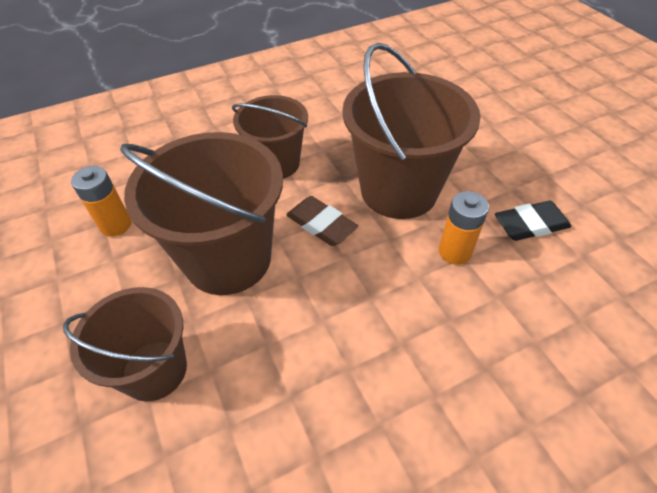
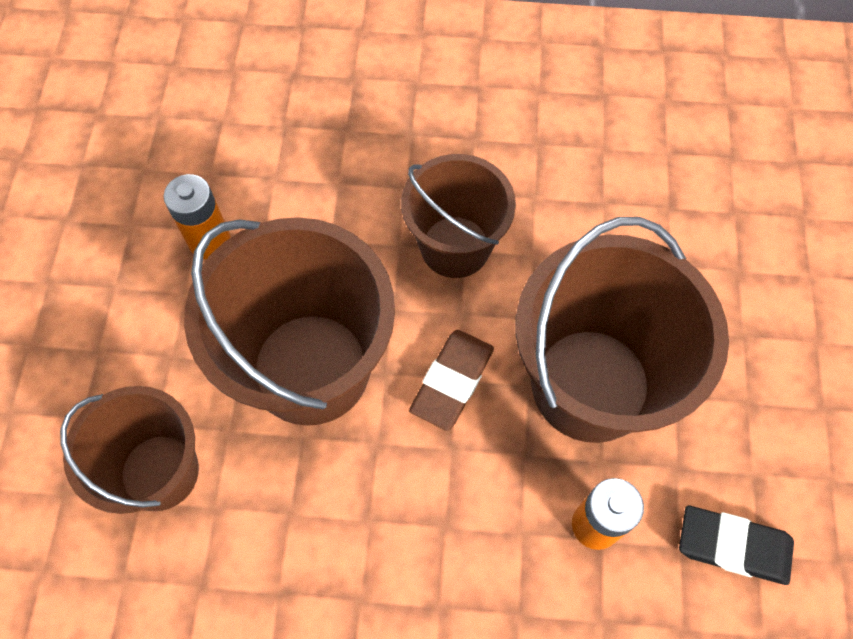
camera: 30 degrees right, 15 degrees up
(321, 224) = (452, 381): brown eraser -> brown eraser turned 45 degrees clockwise

